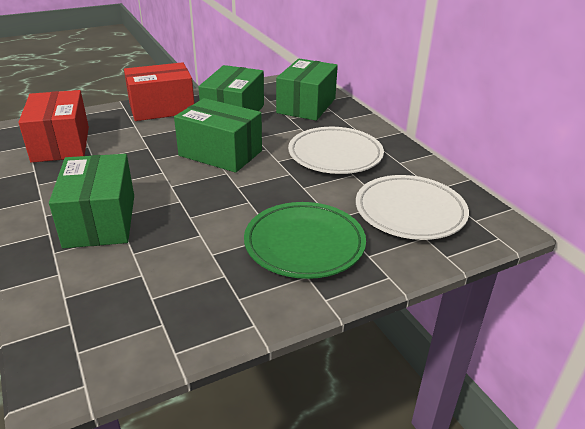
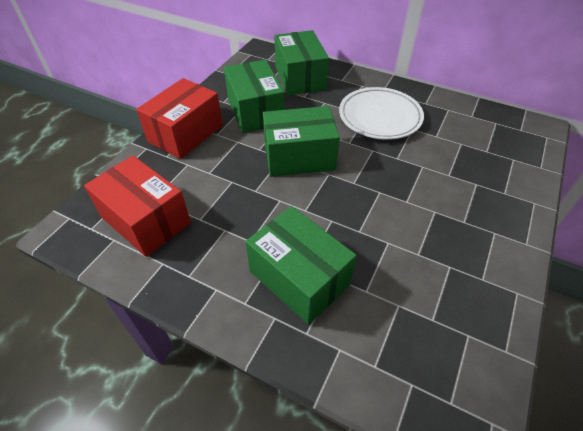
camera: 35 degrees left, 15 degrees up
(304, 244) = (461, 207): green plate -> none
(410, 212) = (482, 143): white plate -> none

